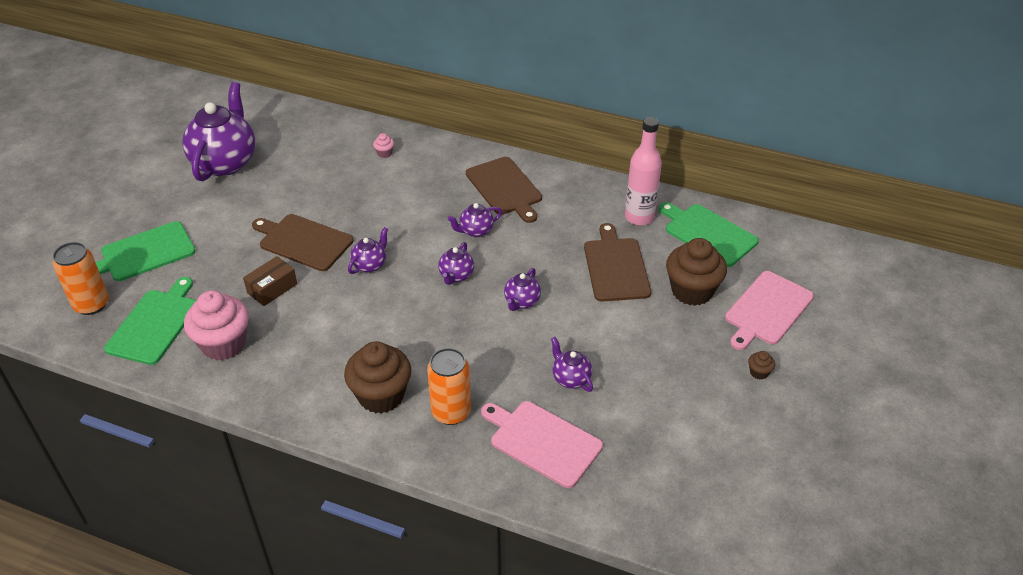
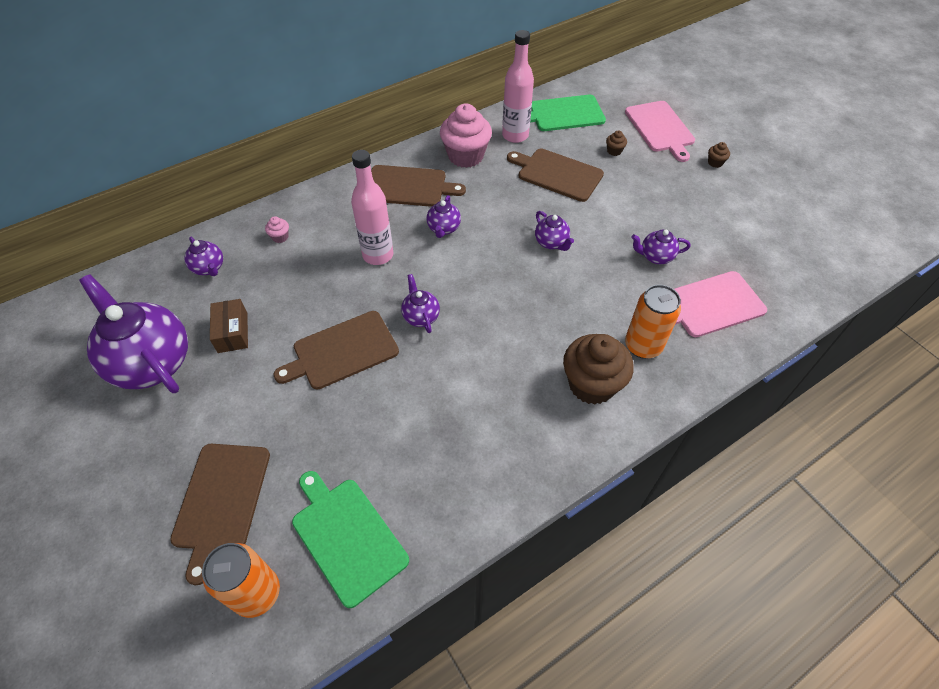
camera: 55 degrees left, 10 degrees up
(144, 253) = (221, 501): green cutting board -> brown cutting board
(223, 344) = (430, 482): pink cupcake -> pink cupcake (465, 156)
(272, 288) = (385, 405): brown box -> brown box (233, 332)
(412, 210) = (378, 255): none -> pink bottle
(456, 276) = (487, 266): purple teapot -> purple teapot (209, 268)
(692, 291) = (614, 151): brown cupcake -> brown cupcake, size x0.41

